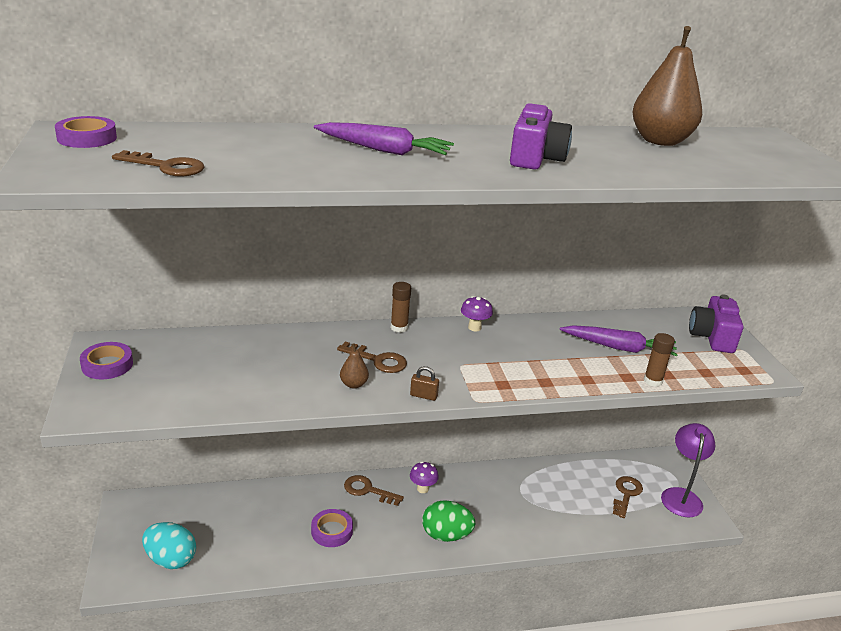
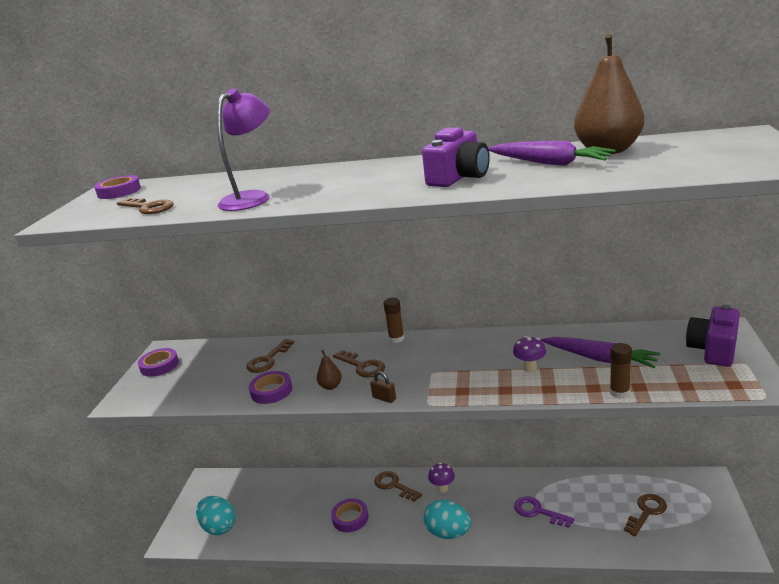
camera: 25 degrees right, 5 degrees down
(256, 355) = (268, 360): none -> brown key
(283, 392) = (271, 391): none -> purple tape
(384, 150) = (328, 182): purple carrot -> purple carrot (549, 163)
(446, 535) = (448, 533): green egg -> turquoise egg
(474, 327) = (464, 339): purple mushroom -> purple mushroom (530, 368)
(527, 504) = (538, 512): none -> purple key
(681, 496) = (710, 520): purple lamp -> purple lamp (252, 198)

